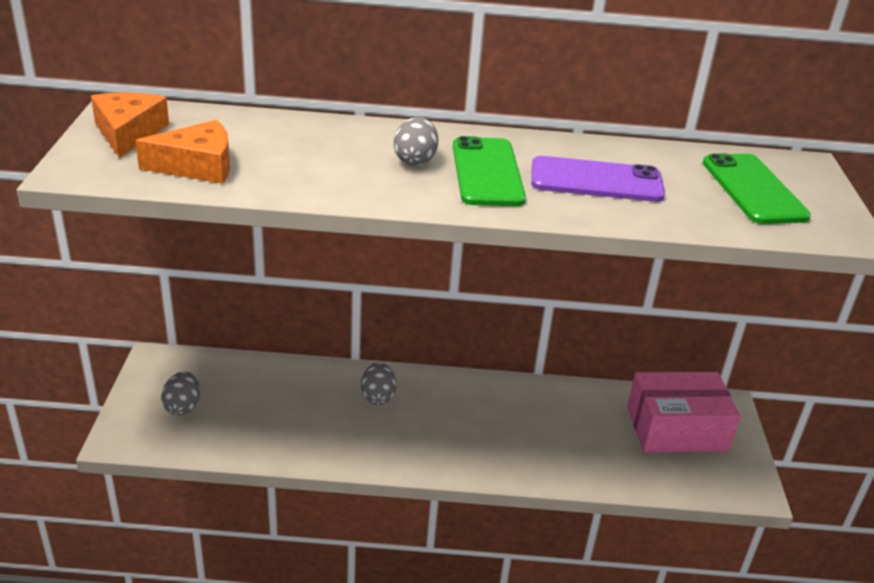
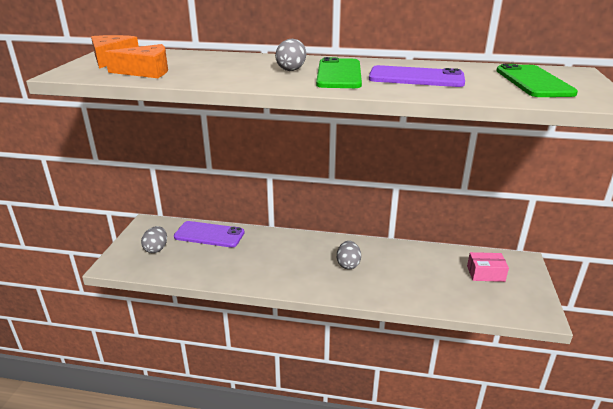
camera: 10 degrees right, 5 degrees down
(261, 378) = (209, 235): none -> purple phone
(378, 396) = (281, 247): grey egg -> grey egg (348, 264)
(676, 428) = (485, 273): pink box -> pink box, size x0.53

